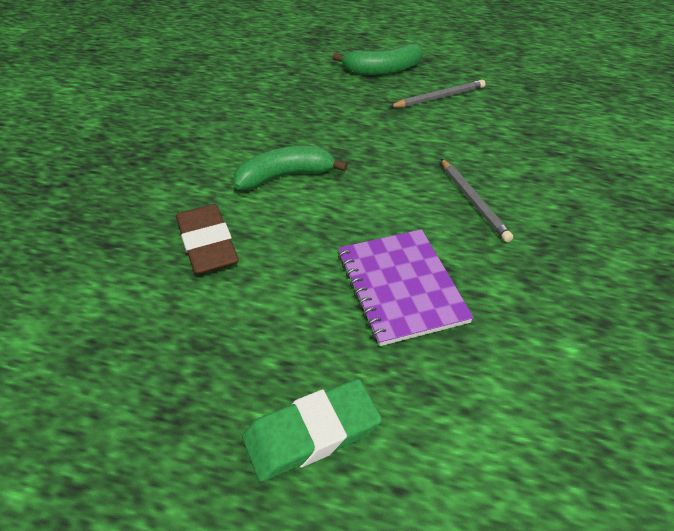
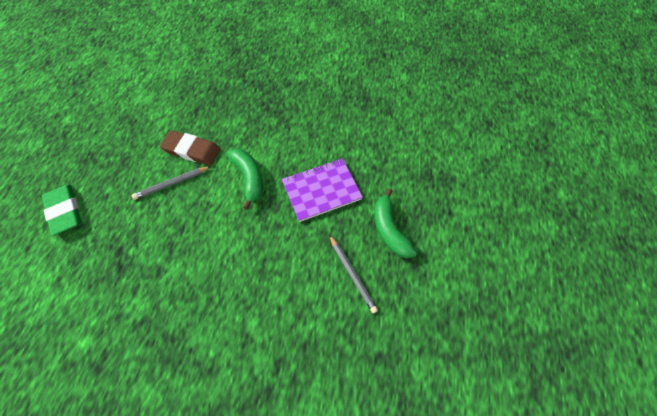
camera: 85 degrees right, 15 degrees up
(207, 244) = (192, 150): brown eraser -> brown eraser turned 45 degrees clockwise
(401, 287) = (146, 247): purple notebook -> purple notebook (321, 190)
(474, 202) = (219, 294): grey pencil -> grey pencil (172, 184)

